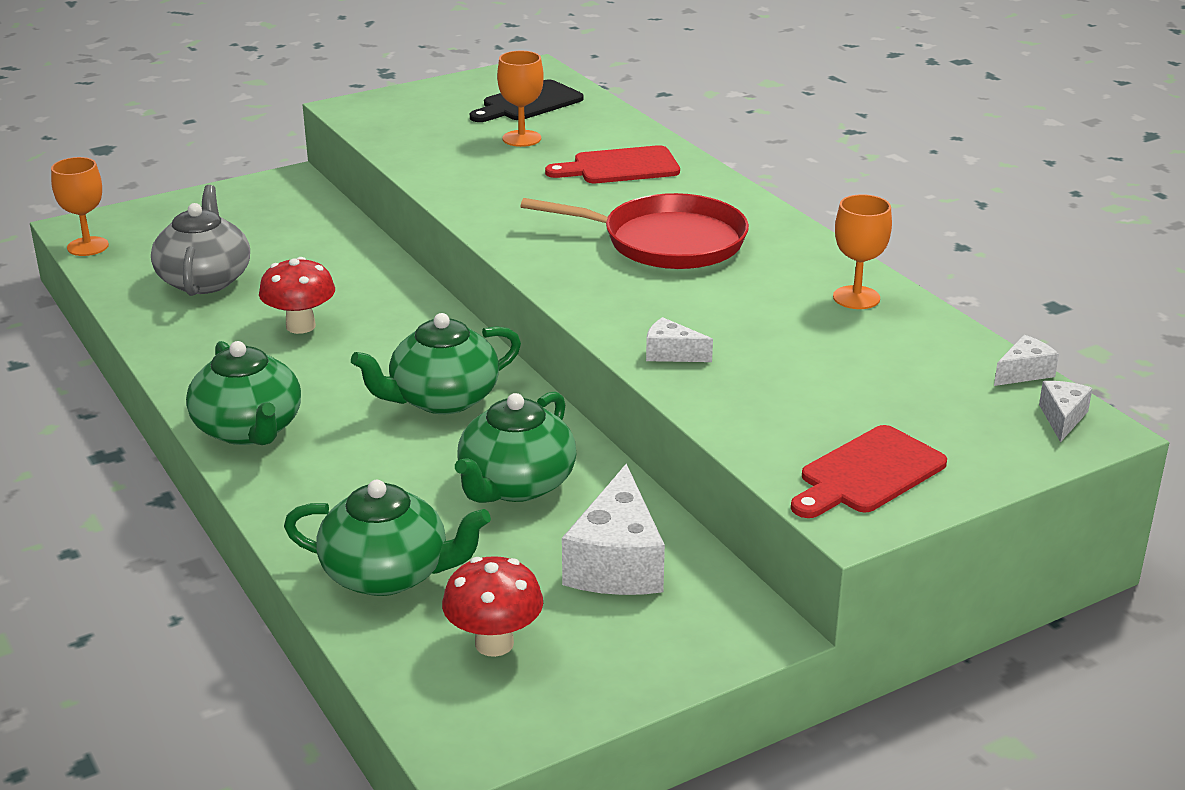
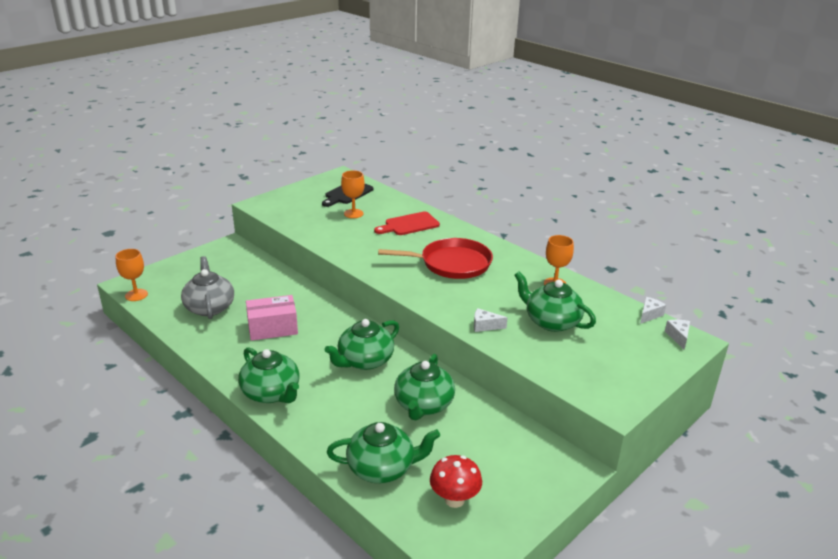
camera: 15 degrees left, 0 degrees up
(300, 326) = (272, 328): red mushroom -> pink box
(616, 563) = (493, 442): white cheese -> none
(809, 361) = (551, 321): none -> green teapot
(868, 474) = (609, 380): red cutting board -> none

